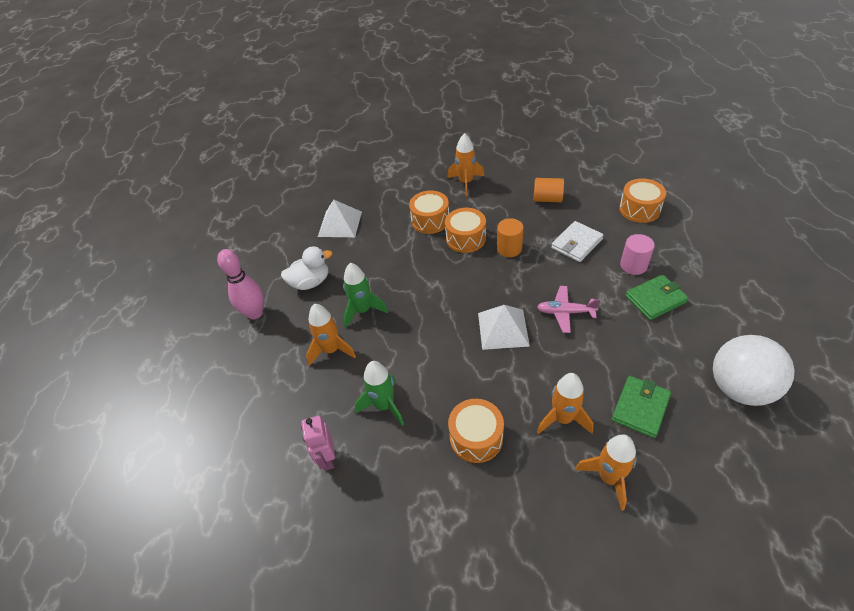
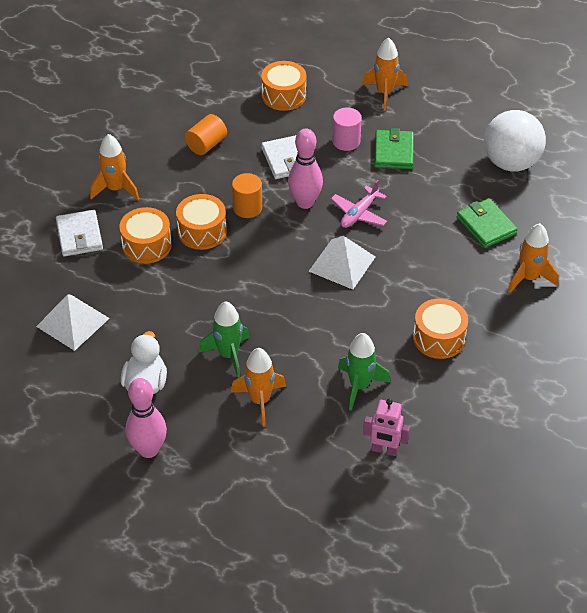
camera: 65 degrees left, 0 degrees up
(412, 189) = (79, 236): none -> white wallet
(545, 275) = (305, 202): none -> pink bowling pin
(563, 419) = (462, 275): orange rocket -> orange rocket (384, 93)

